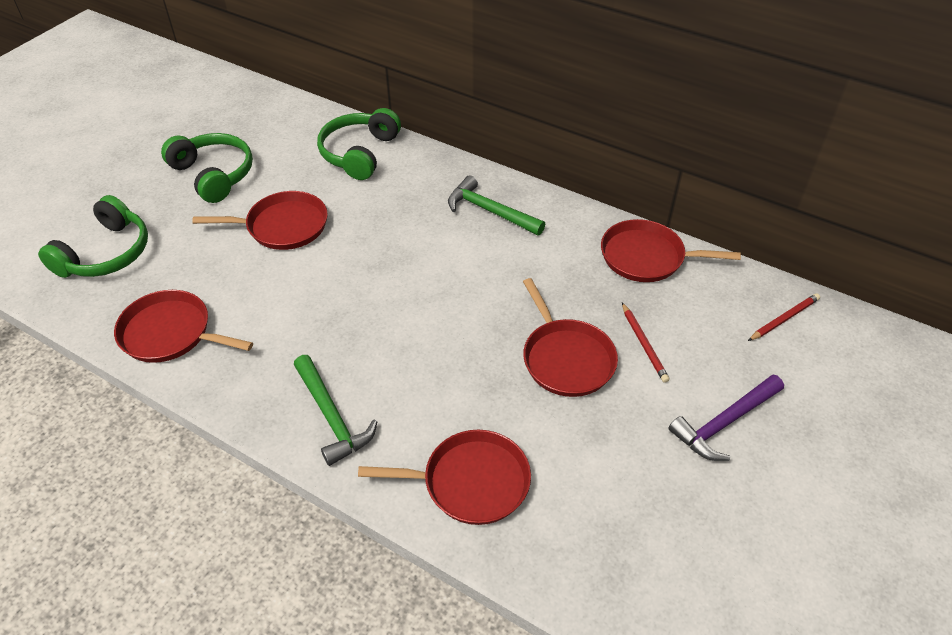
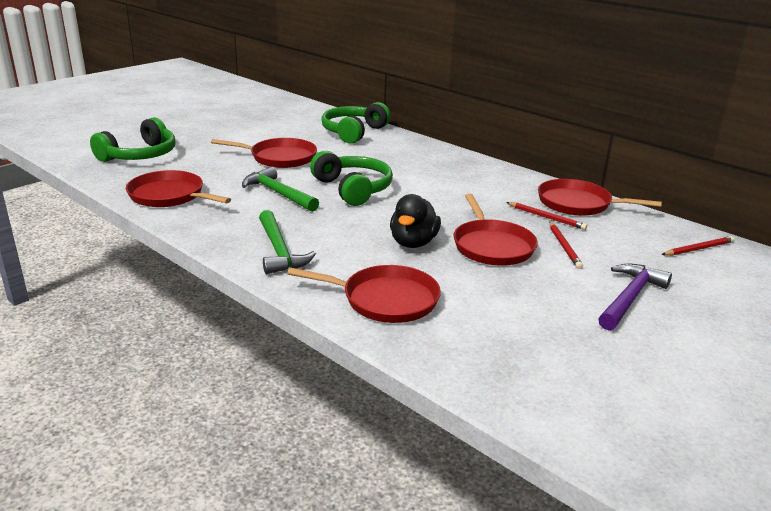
camera: 10 degrees right, 20 degrees down
(213, 175) = (237, 130): green headphones -> green headphones (353, 189)
(479, 370) = (413, 243): none -> black duck
(490, 211) = (449, 168): green hammer -> green hammer (278, 193)
(616, 291) = (546, 217): none -> red pencil
(724, 423) = (630, 298): purple hammer -> purple hammer turned 150 degrees clockwise

